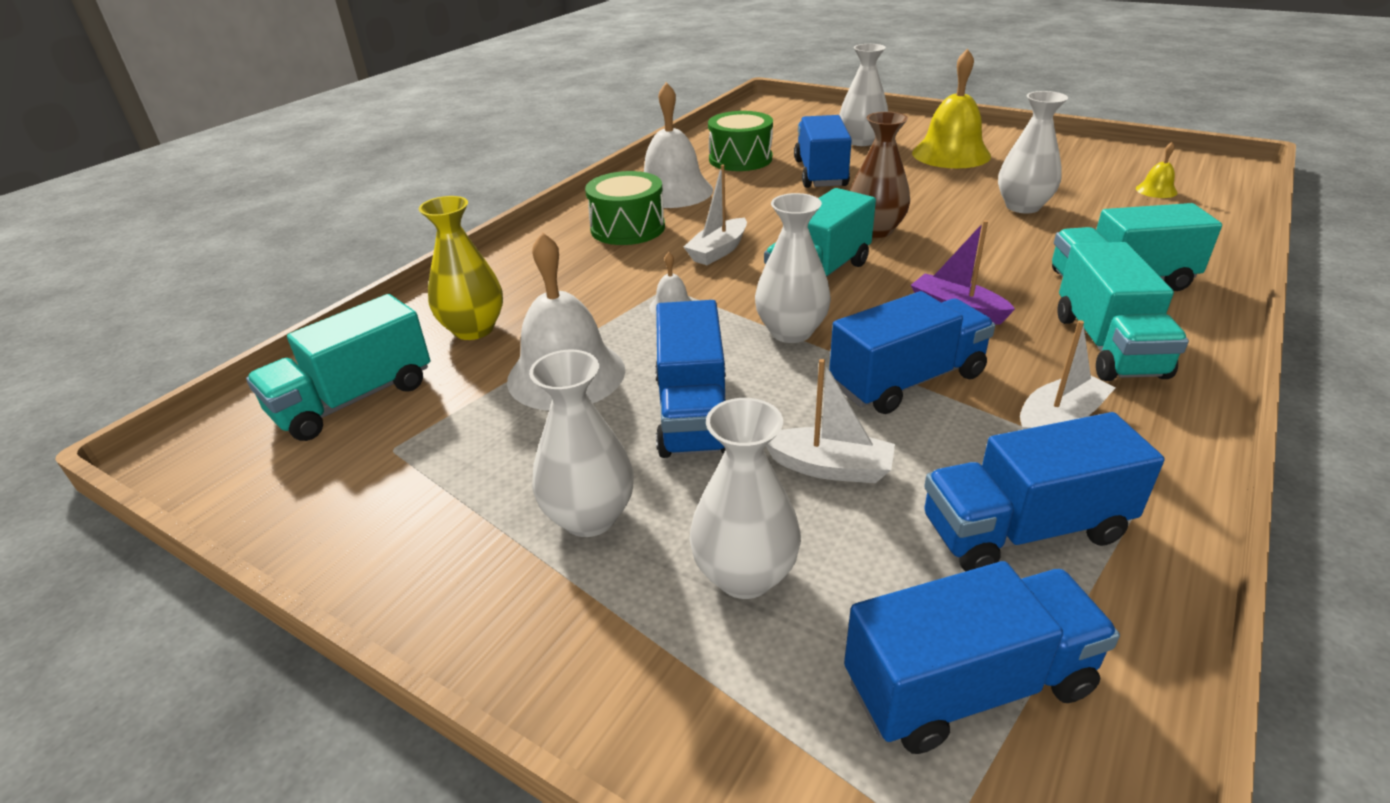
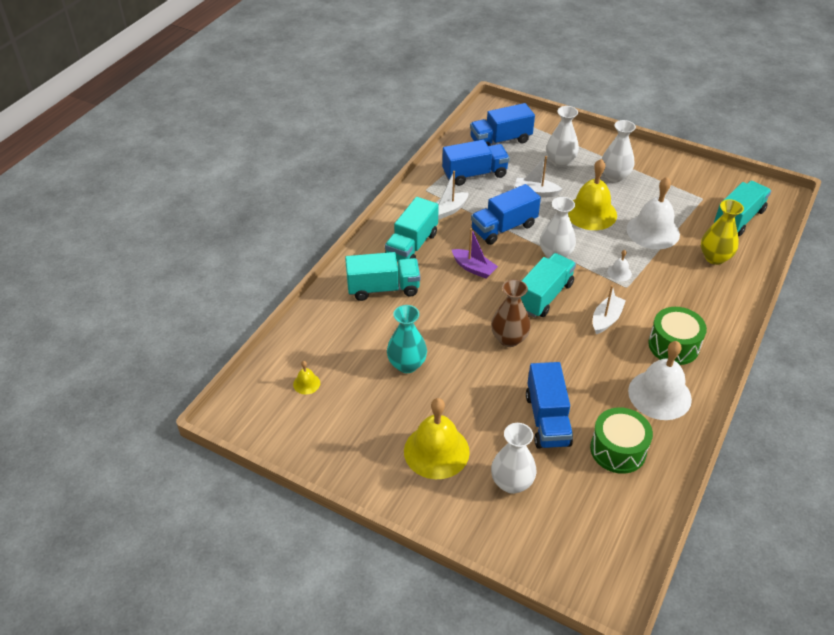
camera: 175 degrees right, 10 degrees up
(693, 413) = (591, 213): blue truck -> yellow bell
(1022, 206) = (407, 364): white vase -> turquoise vase
(1108, 345) = (411, 246): turquoise truck -> turquoise truck turned 150 degrees counterclockwise

